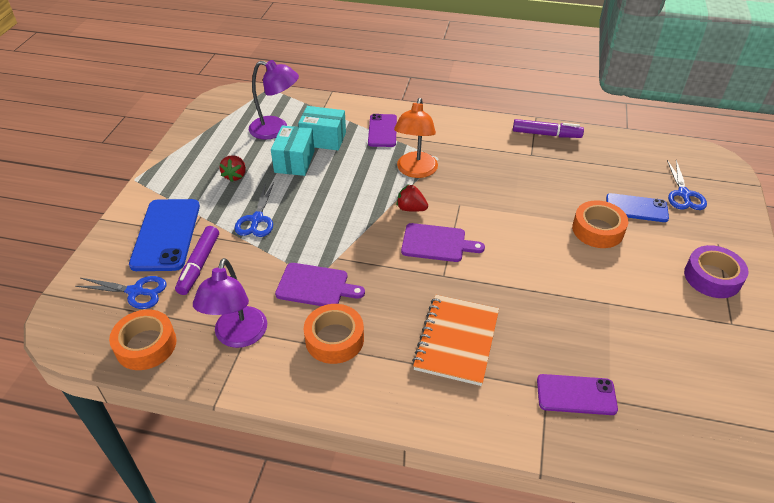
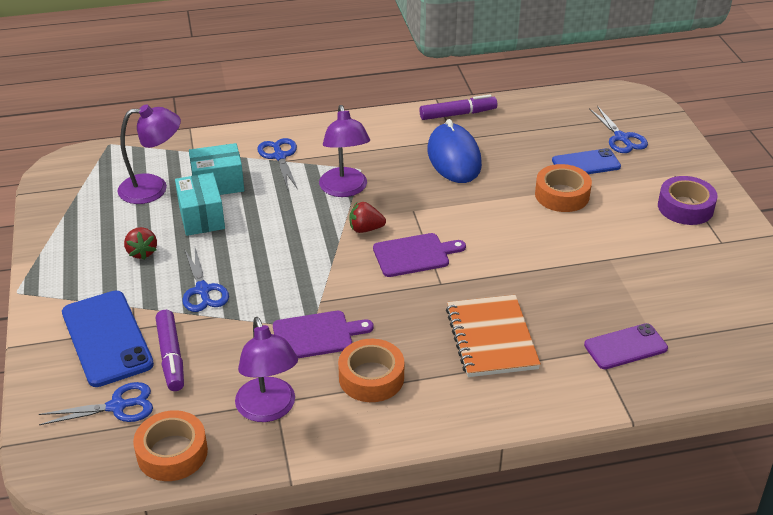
camera: 25 degrees left, 5 degrees down
(382, 131) = (280, 157): purple phone -> blue scissors
(415, 171) = (345, 189): orange lamp -> purple lamp
(521, 170) = (454, 157): none -> blue mouse

